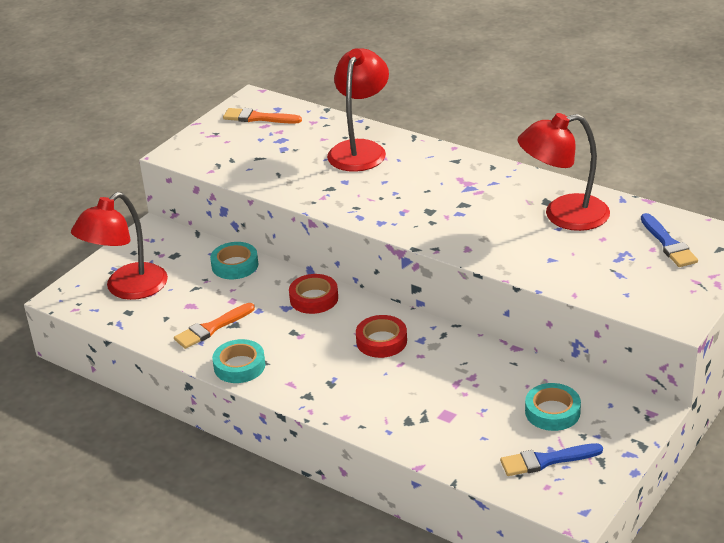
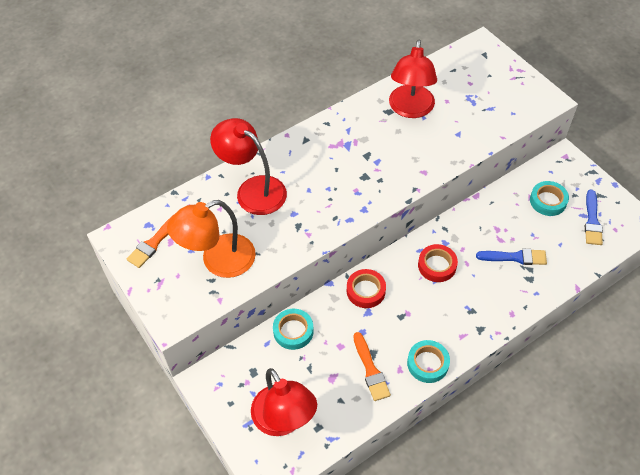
camera: 70 degrees left, 20 degrees up
(256, 157) = (218, 261): none -> orange lamp
(668, 244) = (468, 74): blue brush -> blue brush (515, 257)

